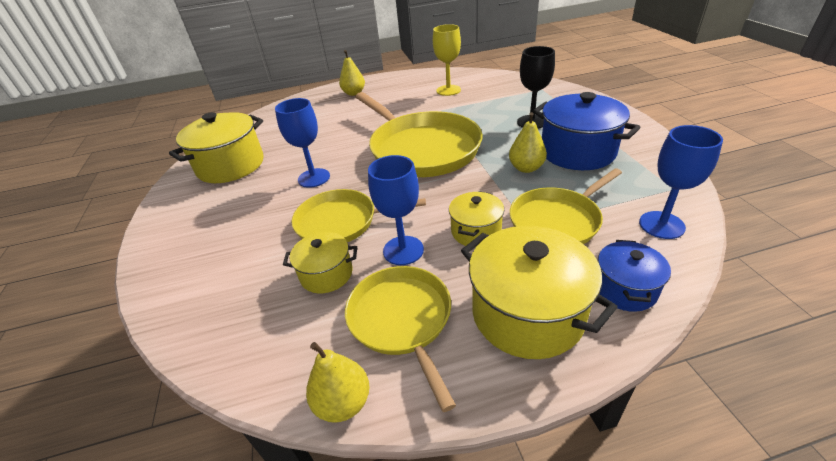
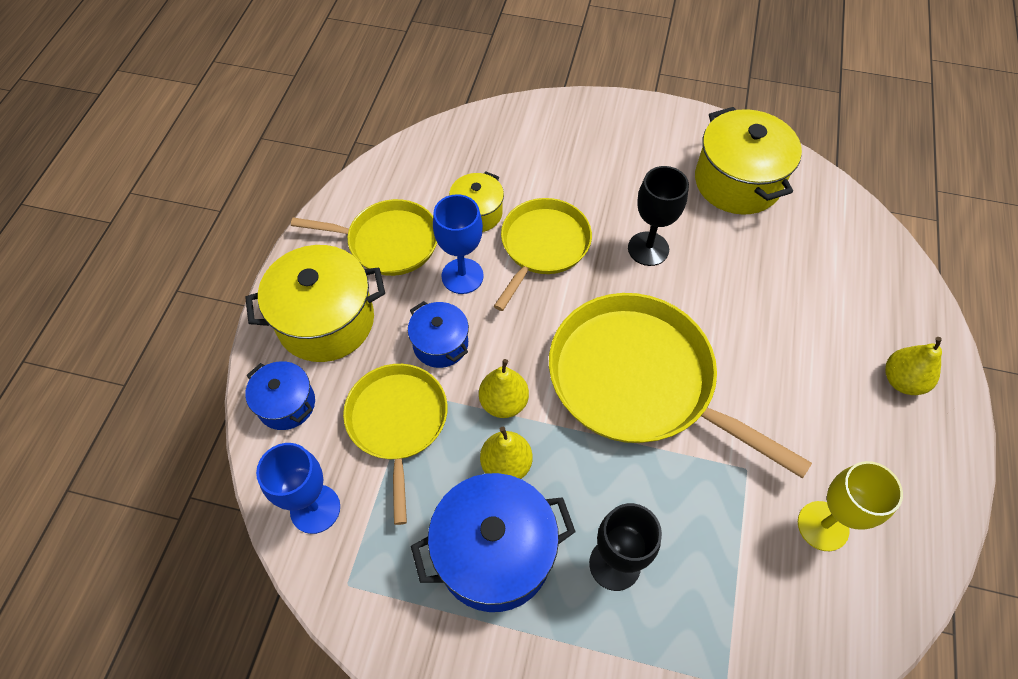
camera: 115 degrees right, 20 degrees up
(314, 178) = (648, 249): blue goblet -> black goblet
(343, 402) = (354, 188): yellow pear -> yellow pear (503, 402)
(421, 148) = (639, 381): yellow pan -> yellow pan turned 45 degrees clockwise
(476, 231) = (440, 344): yellow pot -> blue pot

